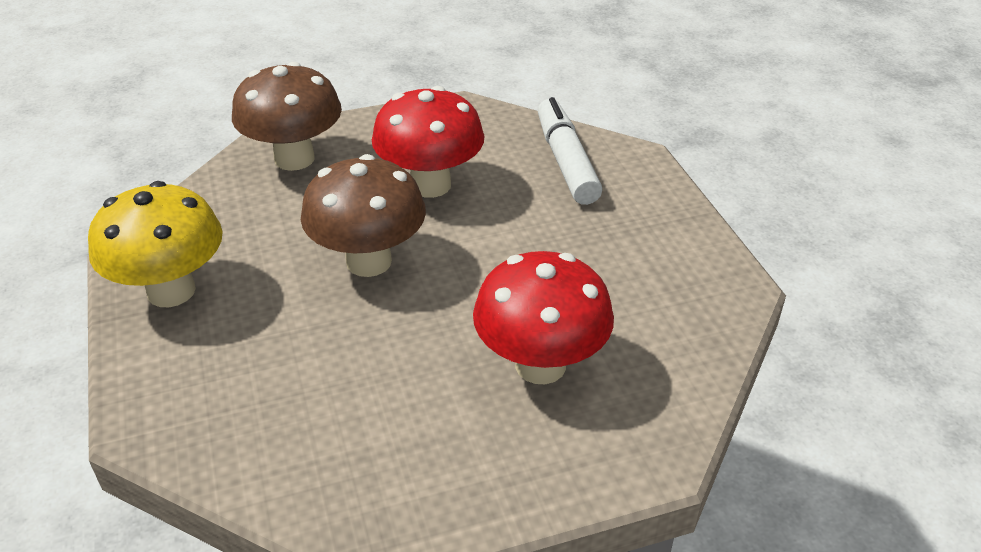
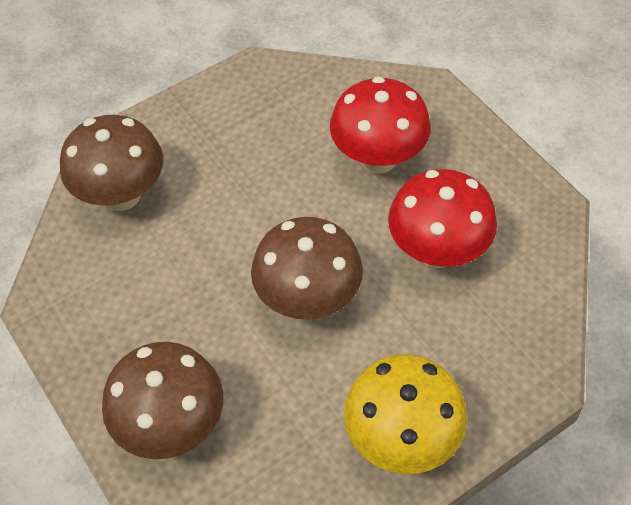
camera: 105 degrees left, 15 degrees up
(430, 185) = (185, 289): red mushroom -> red mushroom (437, 251)
(566, 161) = (122, 195): white marker -> brown mushroom

